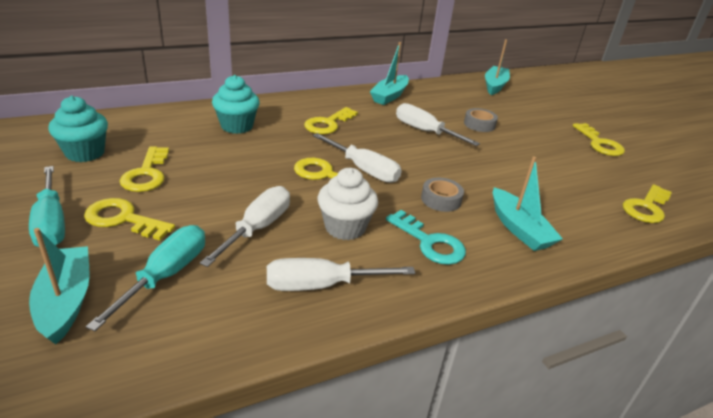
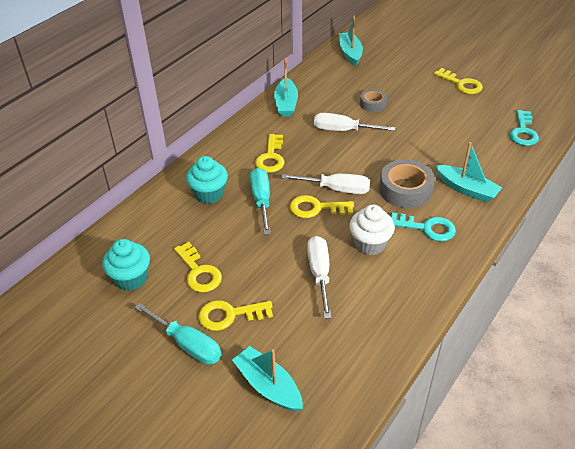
camera: 25 degrees left, 10 degrees up
(166, 275) = (304, 337): turquoise screwdriver -> turquoise screwdriver (261, 200)
(321, 285) = (396, 292): white screwdriver -> none
(441, 199) = (405, 190): grey tape -> grey tape, size x1.70
(646, 207) = (523, 132): yellow key -> turquoise key

